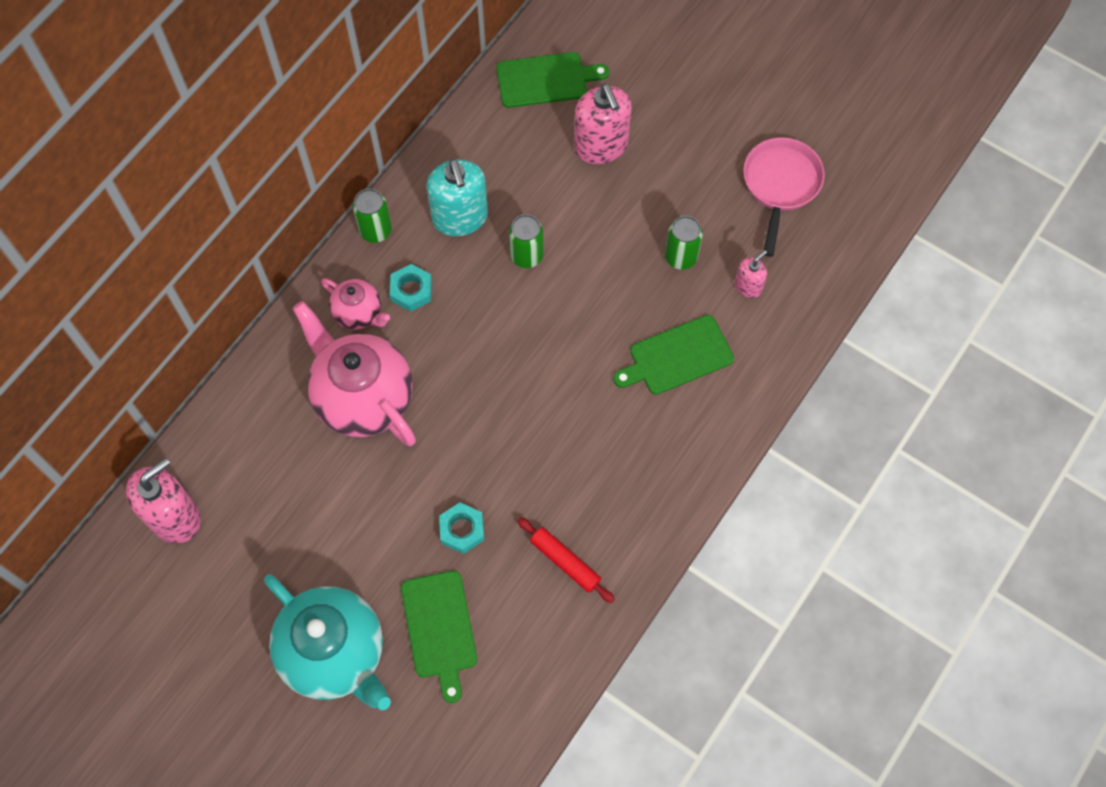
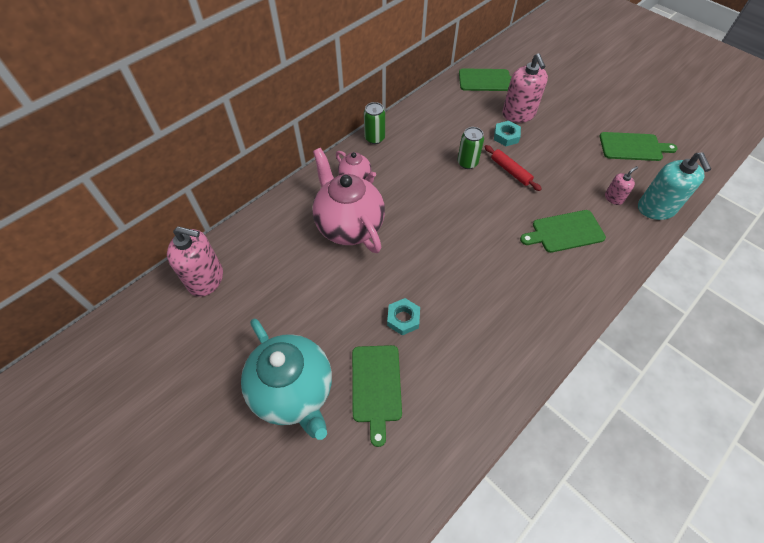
camera: 10 degrees right, 10 degrees down
(174, 517) = (206, 279): pink soap dispenser -> pink soap dispenser turned 45 degrees clockwise
(411, 290) = (391, 171): turquoise nut -> turquoise nut (506, 136)
(460, 217) = (427, 138): turquoise soap dispenser -> turquoise soap dispenser (656, 208)
(565, 562) = (477, 353): red rolling pin -> red rolling pin (510, 171)
(681, 257) = (568, 176): green can -> none
(780, 185) = (633, 147): pink pan -> green cutting board

